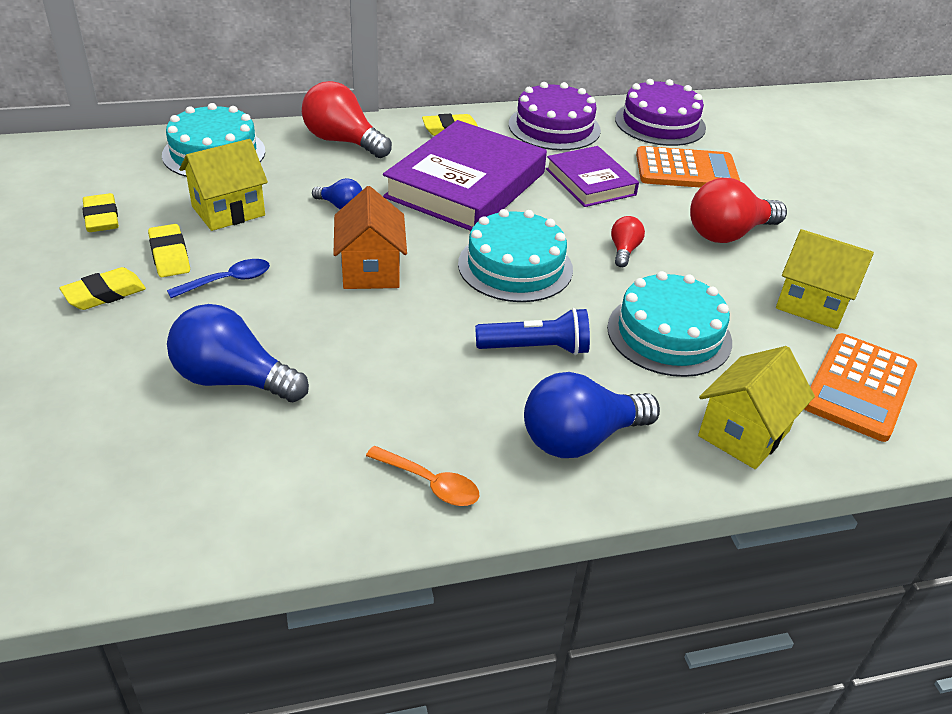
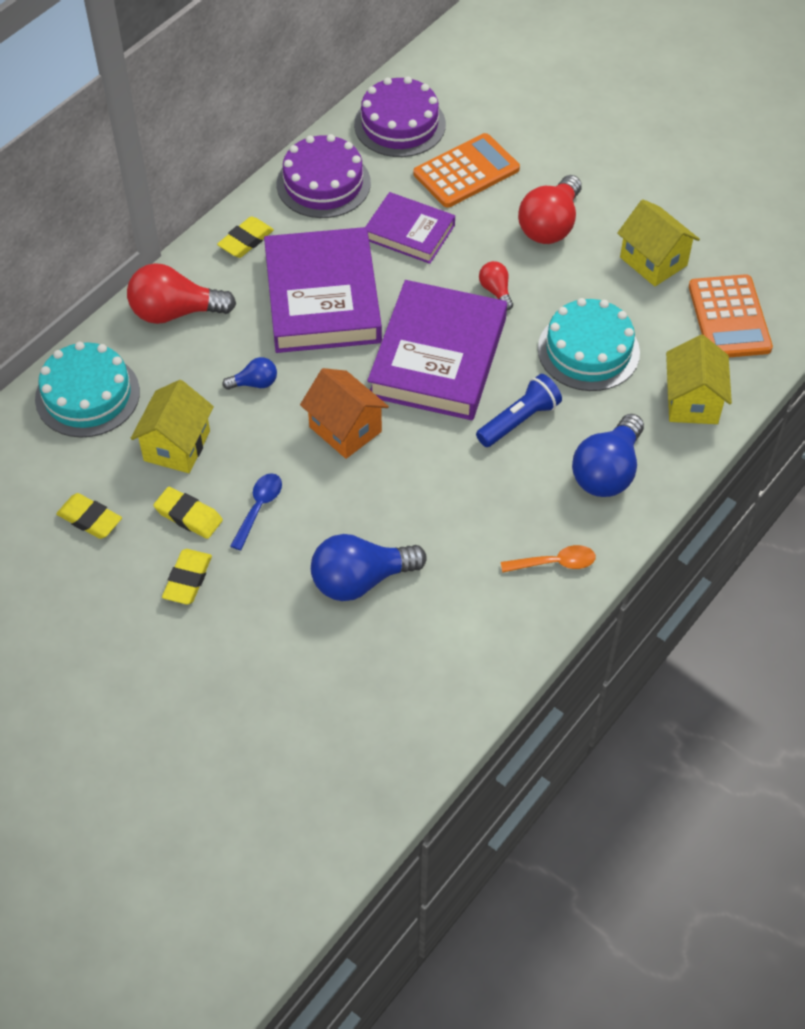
camera: 35 degrees left, 15 degrees up
(515, 266) = (438, 357): turquoise cake -> purple book
(812, 304) = (653, 261): yellow house -> yellow house turned 60 degrees clockwise

